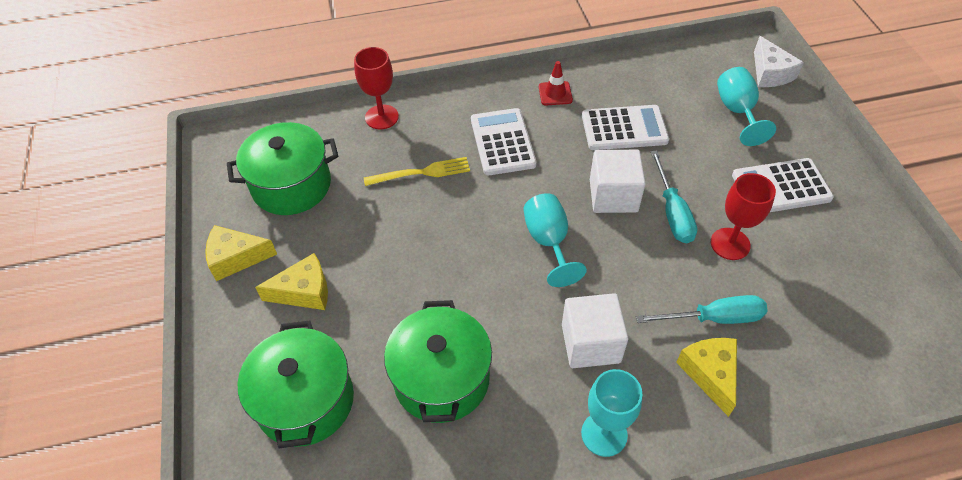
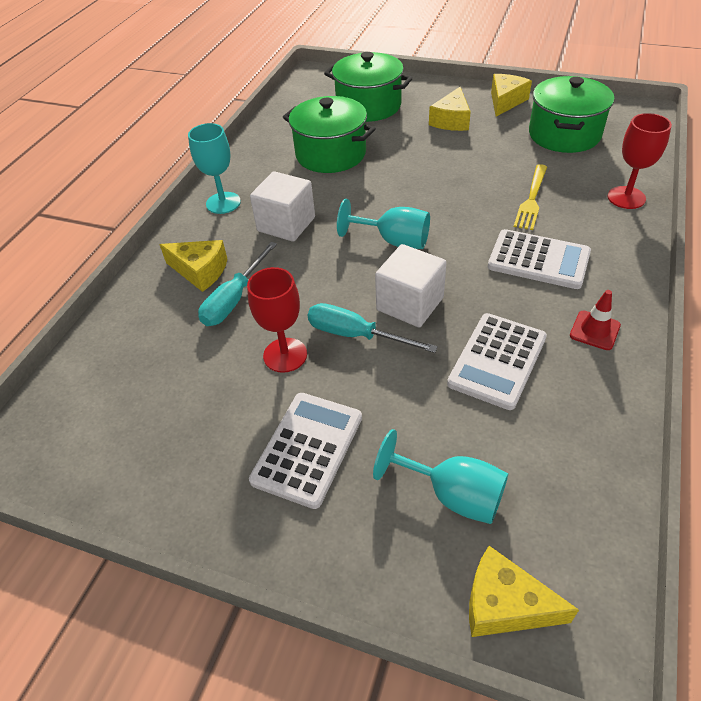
camera: 125 degrees right, 5 degrees down
(770, 73) = (505, 604): white cheese -> yellow cheese

